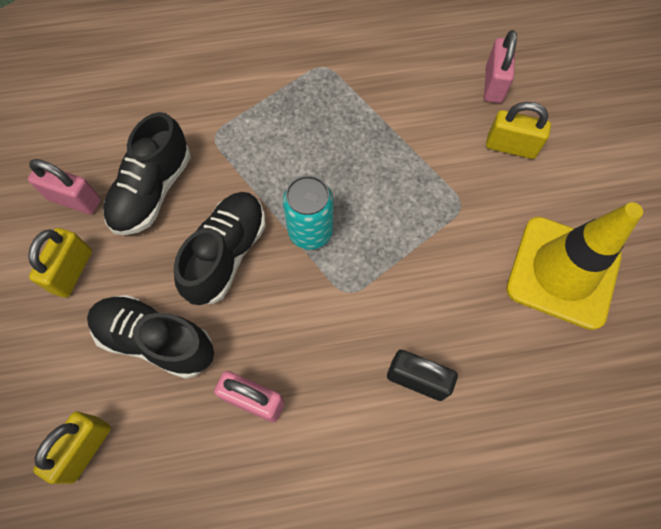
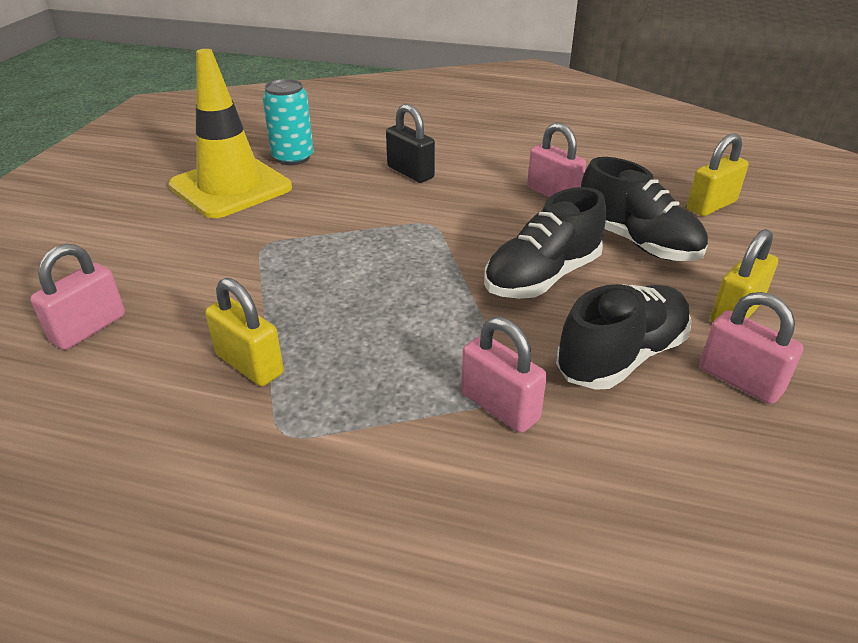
camera: 155 degrees left, 30 degrees down
(218, 124) = (499, 406): none -> pink padlock
(310, 231) = (438, 268): turquoise can -> turquoise can (293, 158)
(510, 147) = (156, 269): yellow padlock -> yellow padlock (249, 364)

